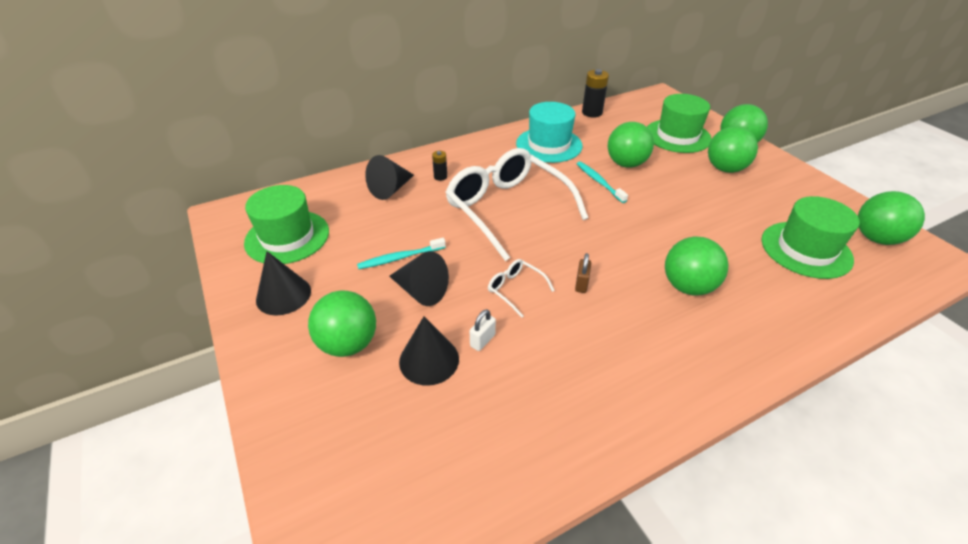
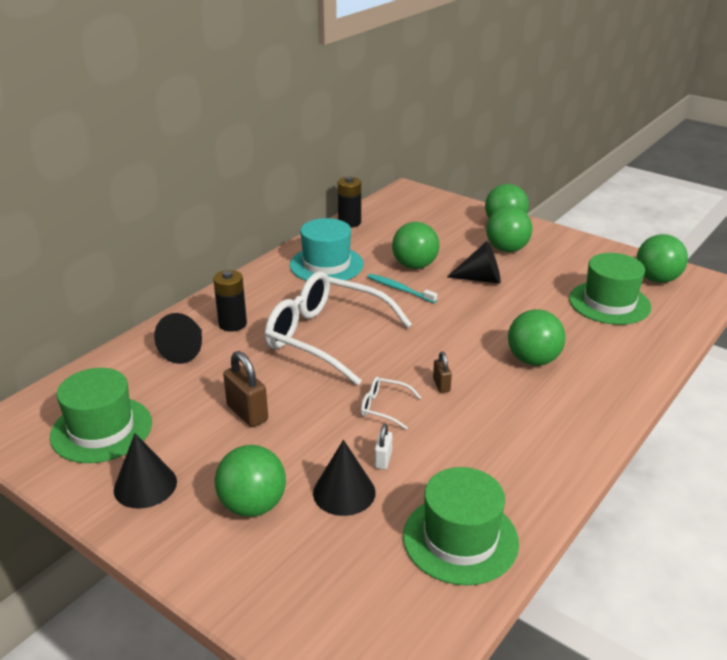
camera: 25 degrees left, 10 degrees down
(400, 258) = (247, 413): turquoise toothbrush -> brown padlock
(421, 291) = (292, 436): black cone -> black cone (480, 279)
(440, 177) = (232, 324): black battery -> black battery, size x1.80
(677, 136) = (446, 228): green hat -> green hat (460, 539)

